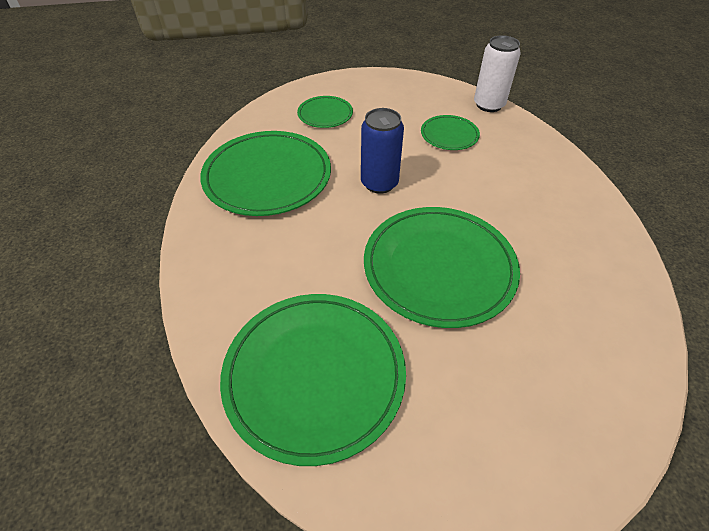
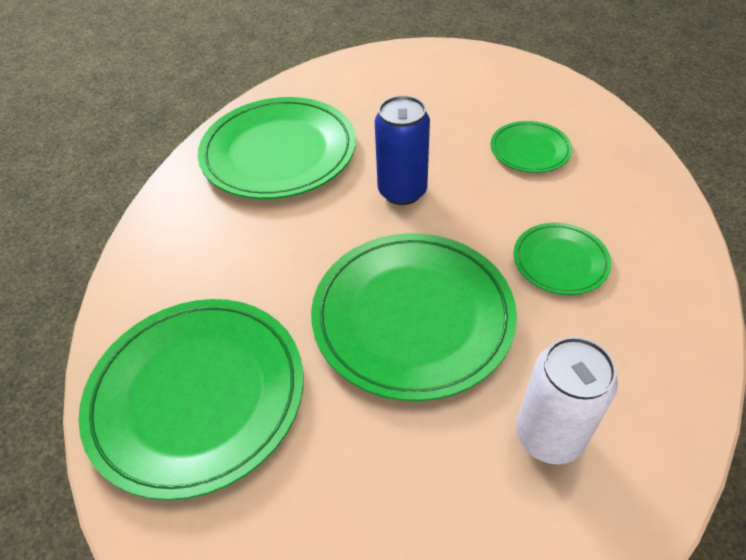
camera: 25 degrees right, 0 degrees up
(325, 114) = (387, 91): green plate -> green plate (560, 261)
(489, 105) = (610, 120): white can -> white can (549, 435)

